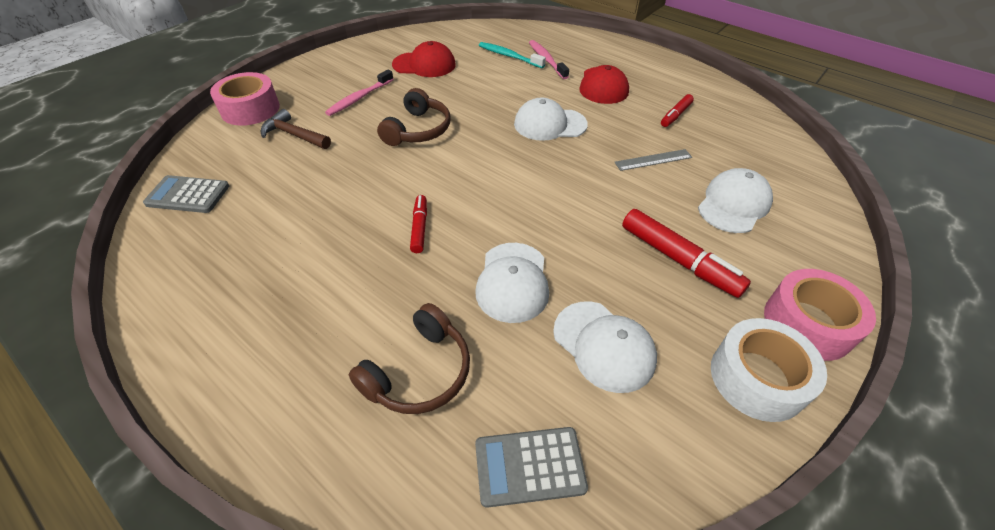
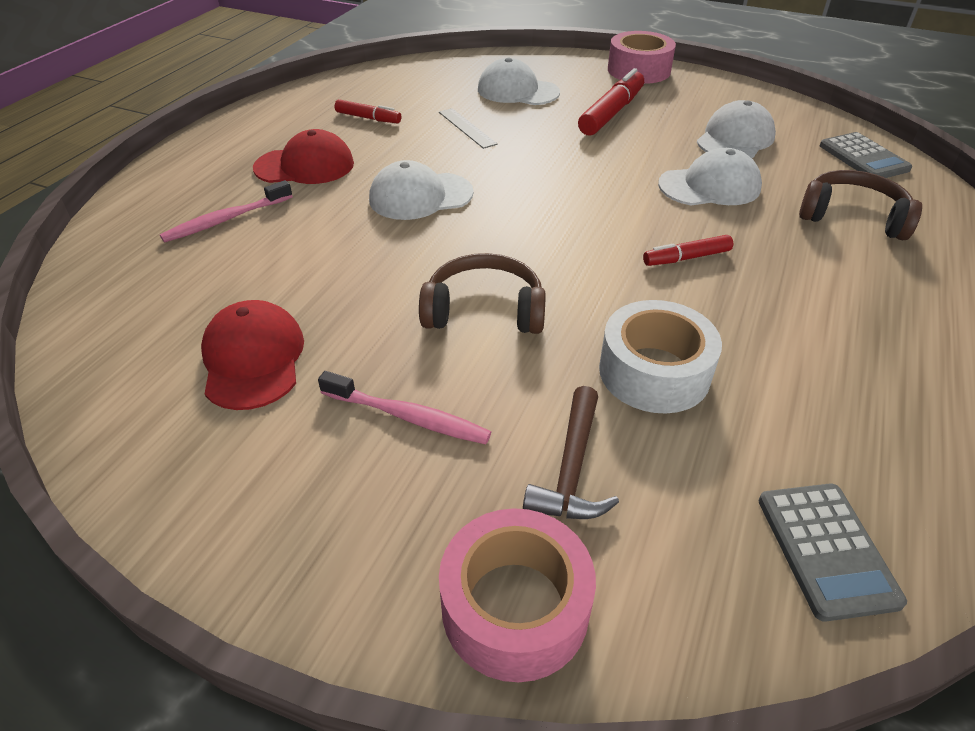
camera: 105 degrees left, 5 degrees down
(509, 56) = (213, 259): turquoise toothbrush -> none
(549, 124) = (420, 196): white cap -> white cap turned 90 degrees clockwise
(757, 378) = (704, 87): white tape -> white tape (654, 372)

